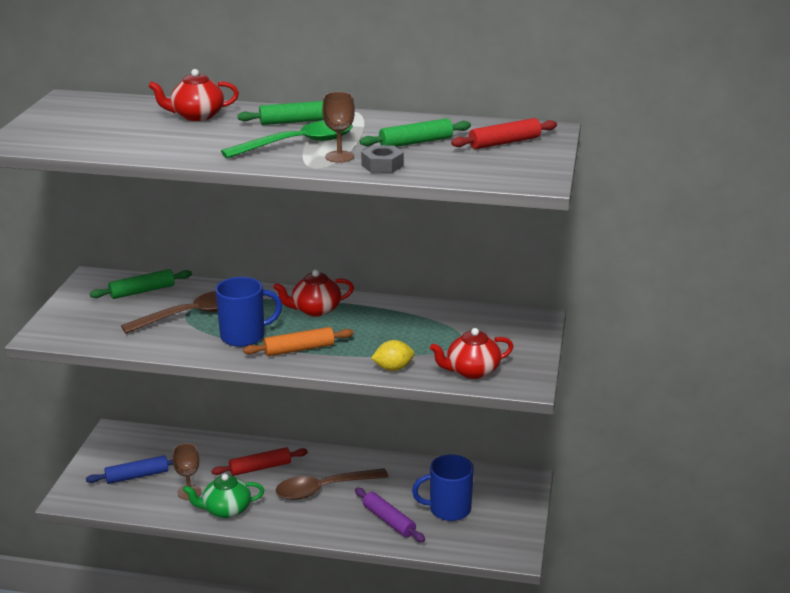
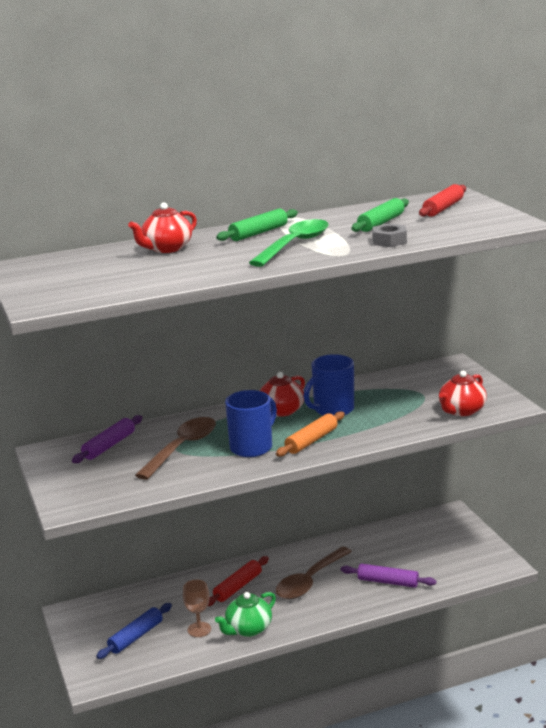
camera: 30 degrees left, 5 degrees down
(142, 291) = (109, 446): green rolling pin -> purple rolling pin
(339, 157) = (345, 244): brown goblet -> none
(393, 368) = (403, 428): yellow lemon -> none
(448, 509) = (421, 556): blue mug -> blue mug (332, 409)

